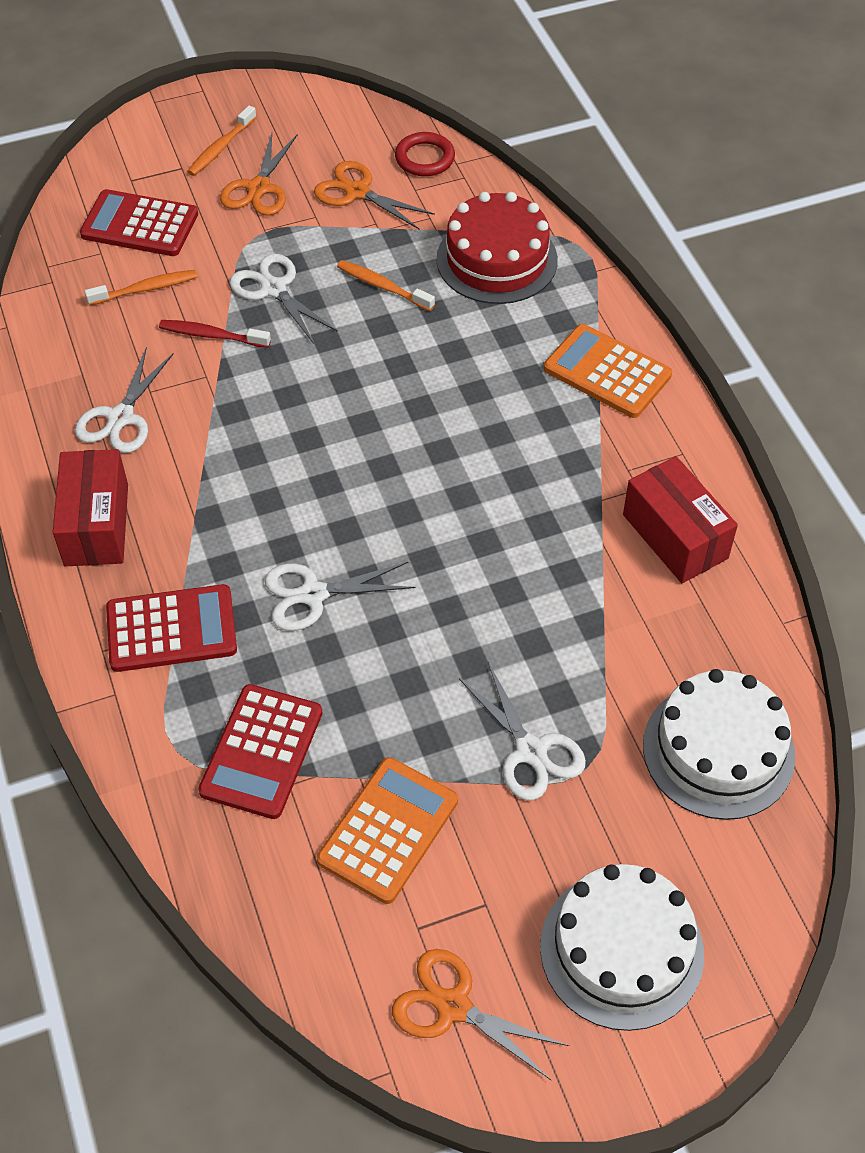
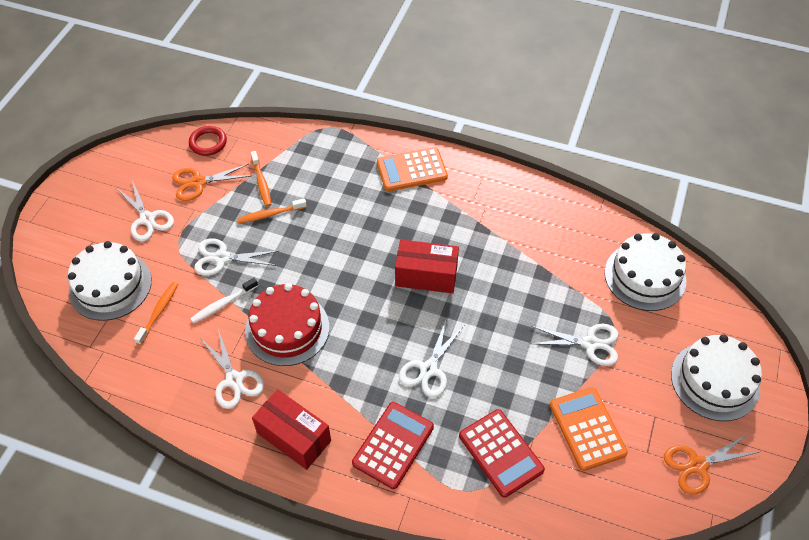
camera: 50 degrees left, 0 degrees up
(140, 224) = (110, 285): red calculator -> white cake
(211, 335) = (223, 304): red toothbrush -> white toothbrush
(220, 148) = (99, 216): orange toothbrush -> orange toothbrush (261, 183)
(259, 188) = (147, 219): orange scissors -> white scissors
(497, 259) = (303, 161): red cake -> red cake (287, 328)
(675, 536) = (524, 212): red box -> red box (426, 276)

